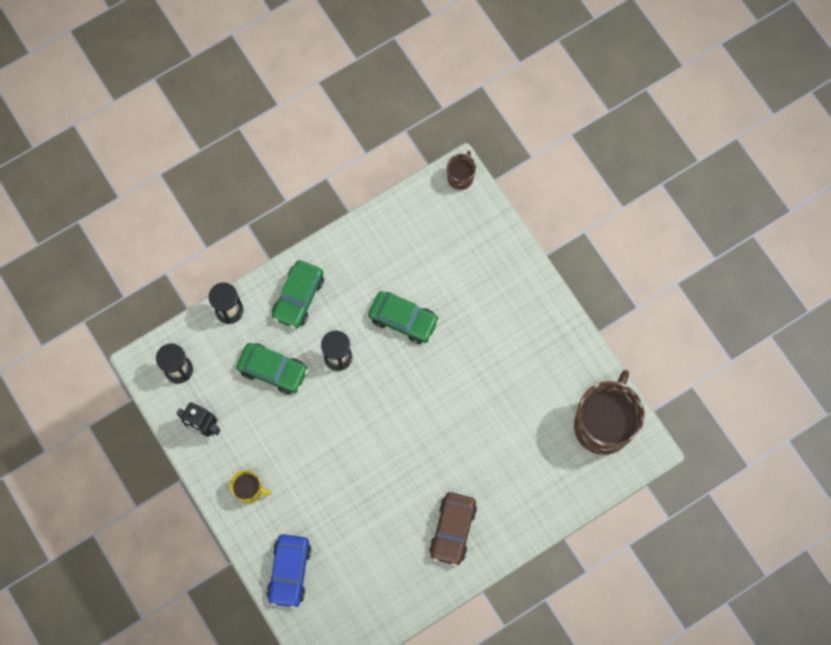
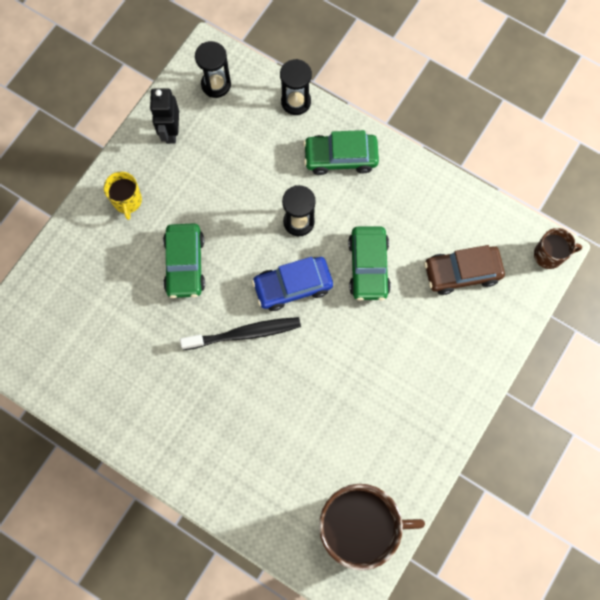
camera: 65 degrees right, 0 degrees up
(273, 370) = (255, 168): green car -> green car (185, 264)
(289, 572) = (62, 274): blue car -> blue car (292, 286)
(412, 443) = (244, 333): none -> black toothbrush
(452, 530) = (172, 415): brown car -> brown car (462, 272)

